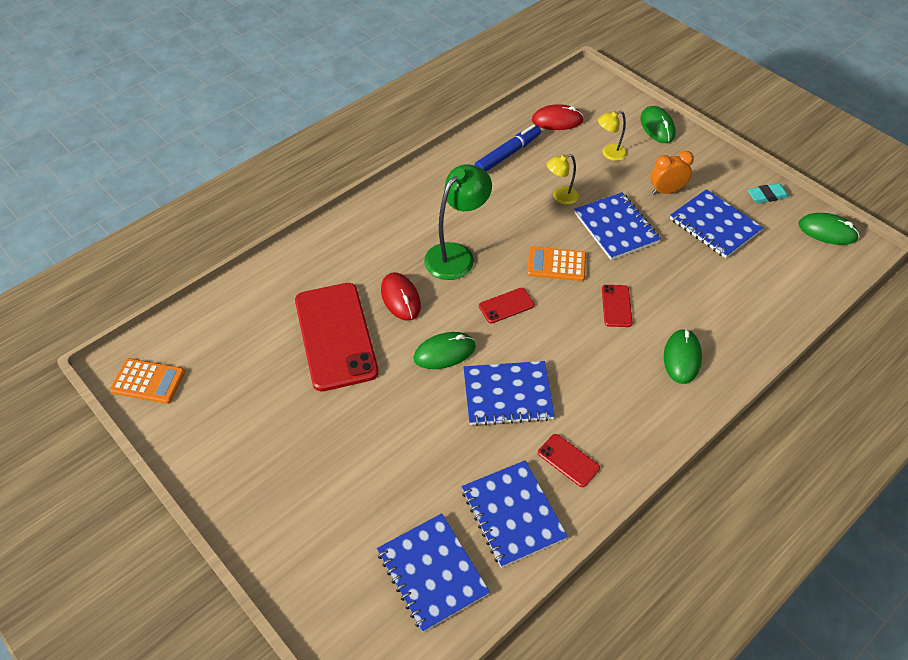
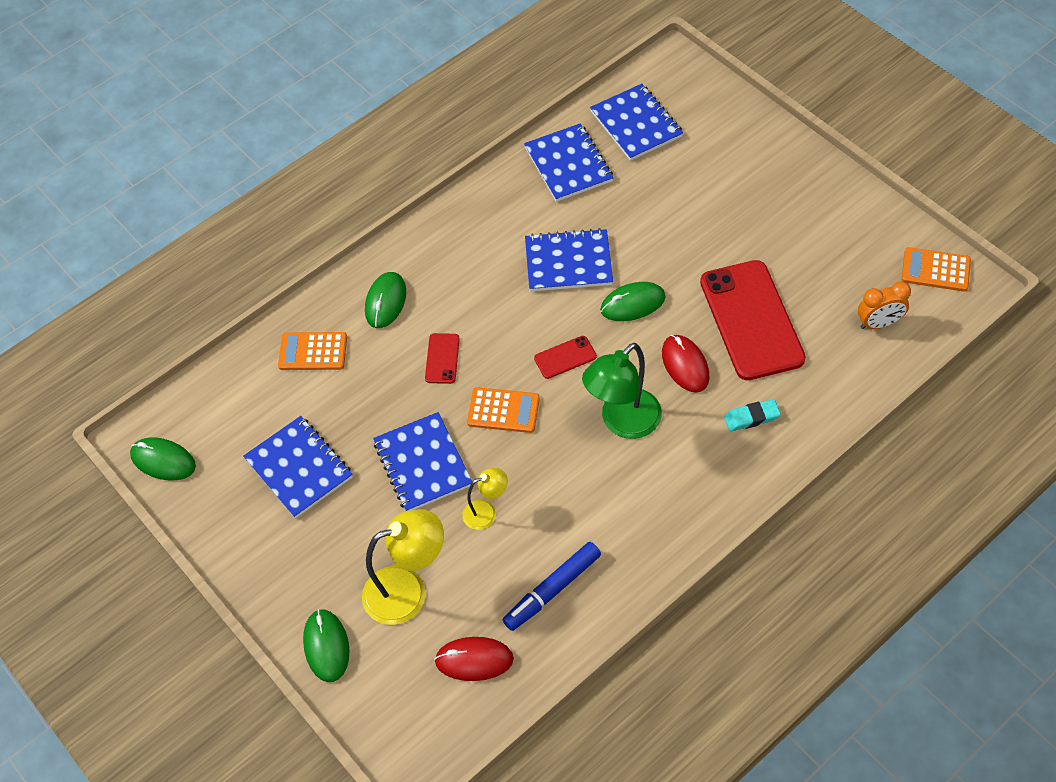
camera: 175 degrees left, 5 degrees up
(568, 460) = (515, 206): red phone -> none
(609, 154) = (408, 591): yellow lamp -> yellow lamp, size x1.84
(666, 191) = (344, 524): orange clock -> orange clock (878, 323)
(736, 313) = (313, 352): none -> orange calculator
(767, 196) = (215, 516): turquoise eraser -> turquoise eraser (751, 417)

